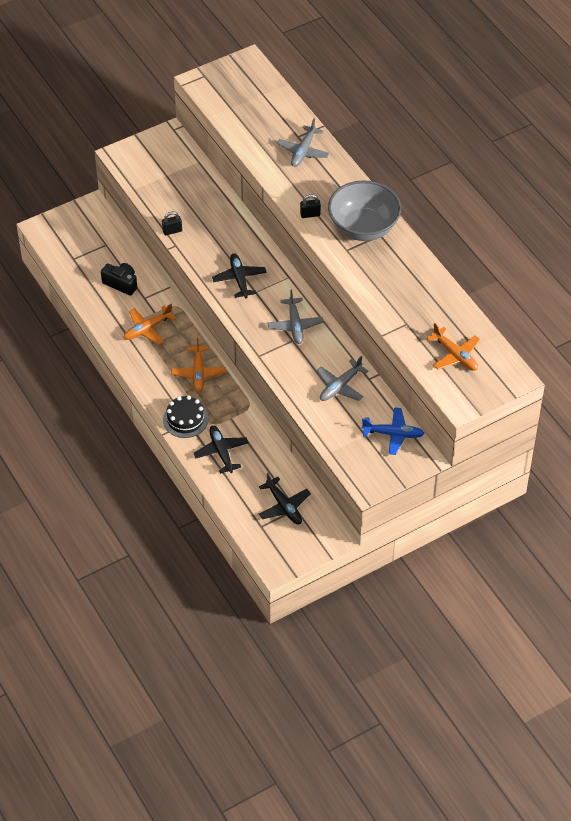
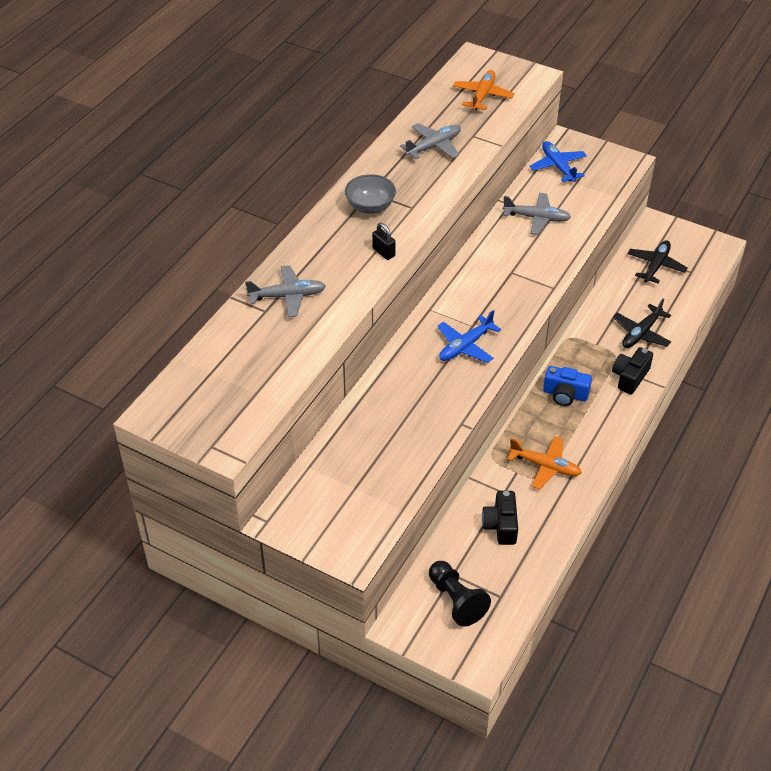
camera: 120 degrees left, 5 degrees down
(87, 237) = (456, 600): none -> black pawn
(172, 231) = (442, 437): black padlock -> none
(185, 419) = (630, 377): black cake -> black camera
(198, 373) = (565, 394): orange plane -> blue camera
(239, 279) = (465, 346): black plane -> blue plane
(295, 325) = (490, 278): grey plane -> grey plane (434, 146)
(363, 228) = (370, 207): grey bowl -> grey bowl, size x0.57

